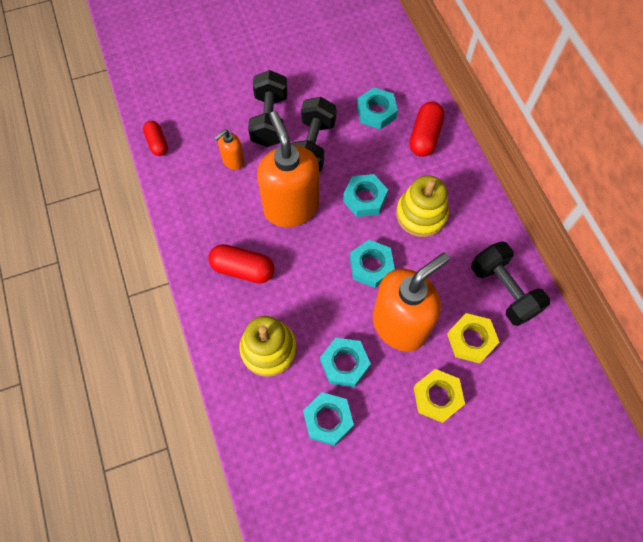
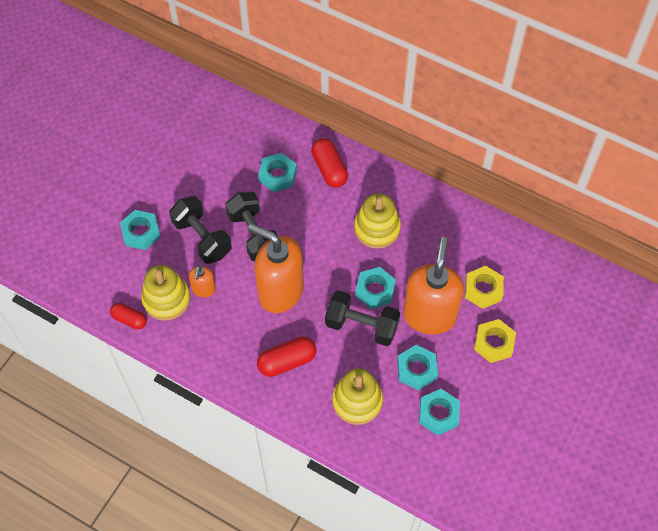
camera: 40 degrees left, 5 degrees down
(198, 148) = (166, 299): none -> yellow stacking toy
(364, 198) = (327, 246): turquoise nut -> turquoise nut (141, 232)
(503, 290) = (475, 241): black dumbbell -> black dumbbell (361, 326)

